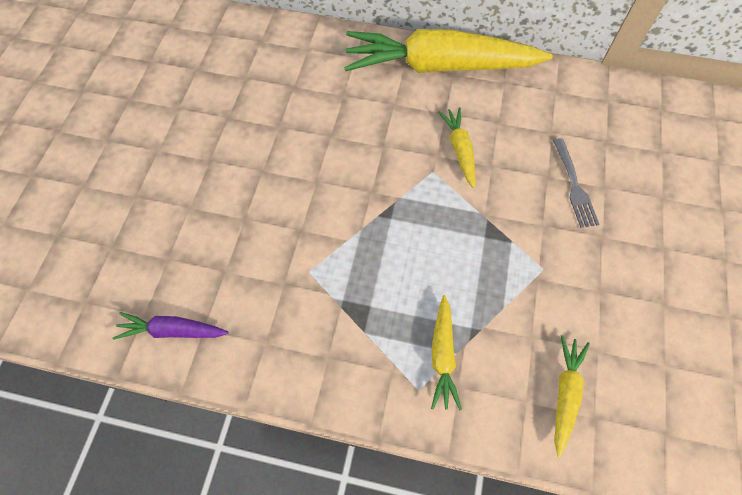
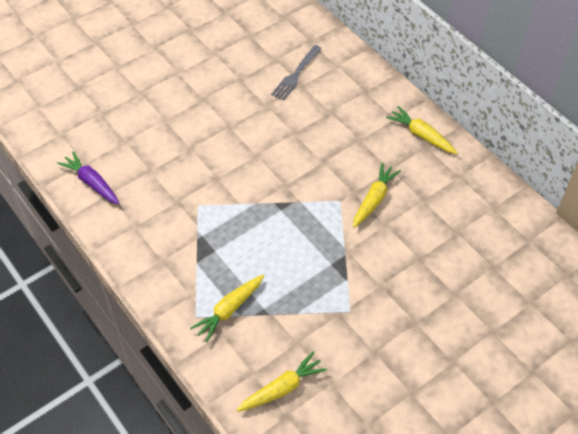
camera: 40 degrees right, 10 degrees down
(440, 66) = (421, 135): yellow carrot -> yellow carrot, size x0.44
(573, 185) = (432, 277): grey fork -> grey fork (296, 74)

